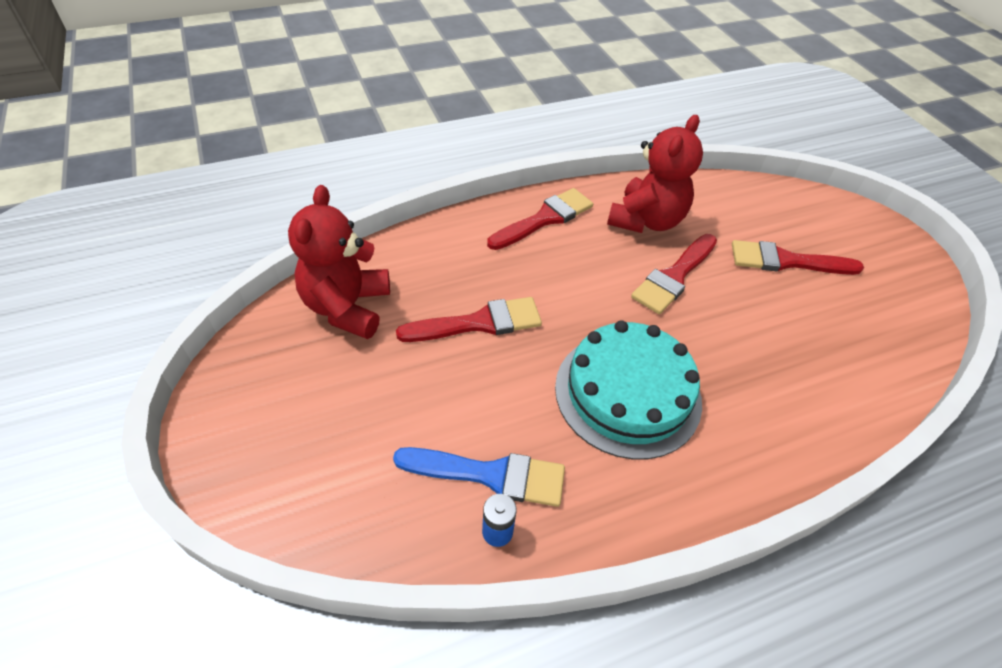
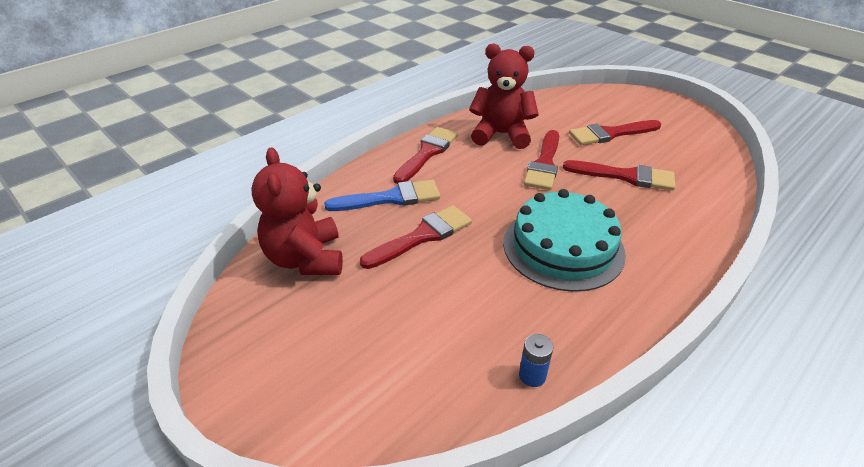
camera: 20 degrees left, 10 degrees down
(490, 475) = (500, 338): blue brush -> blue brush (390, 198)
(646, 220) = (501, 134): red teddy bear -> red teddy bear turned 90 degrees counterclockwise
(766, 327) = (625, 176): none -> red brush

